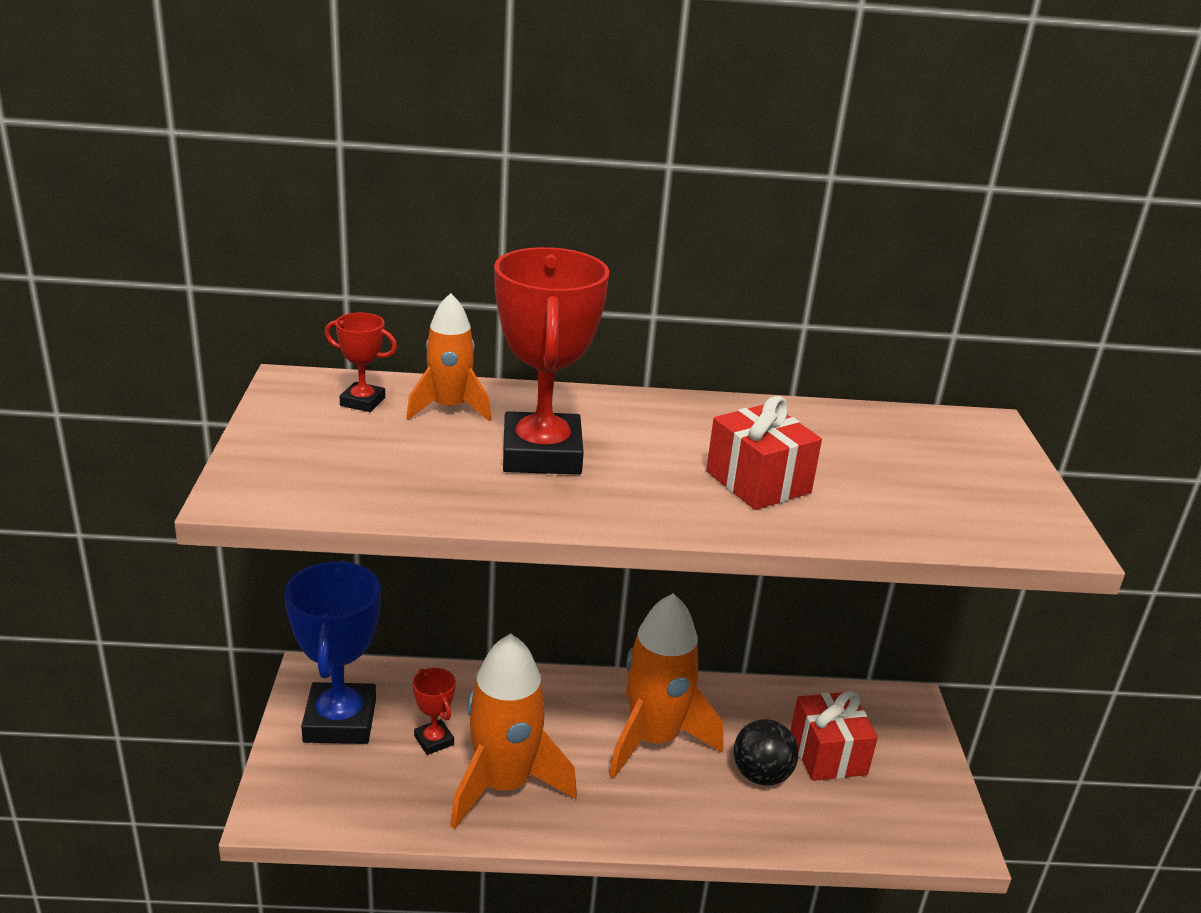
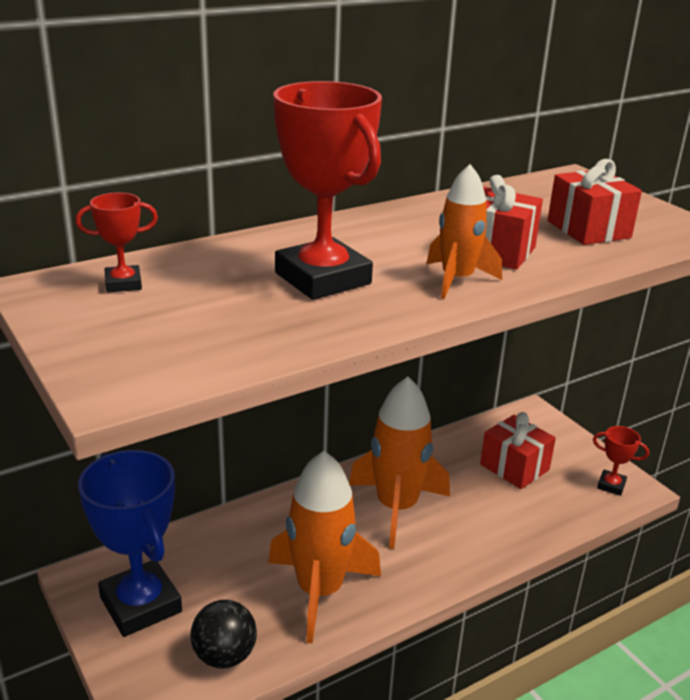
camera: 30 degrees left, 0 degrees up
(434, 740) = (235, 583): red trophy -> red trophy (611, 485)
(449, 408) = (205, 267): orange rocket -> orange rocket (457, 280)
(761, 775) = (487, 500): black ball -> black ball (224, 656)
(909, 492) = (588, 229): none -> red gift

